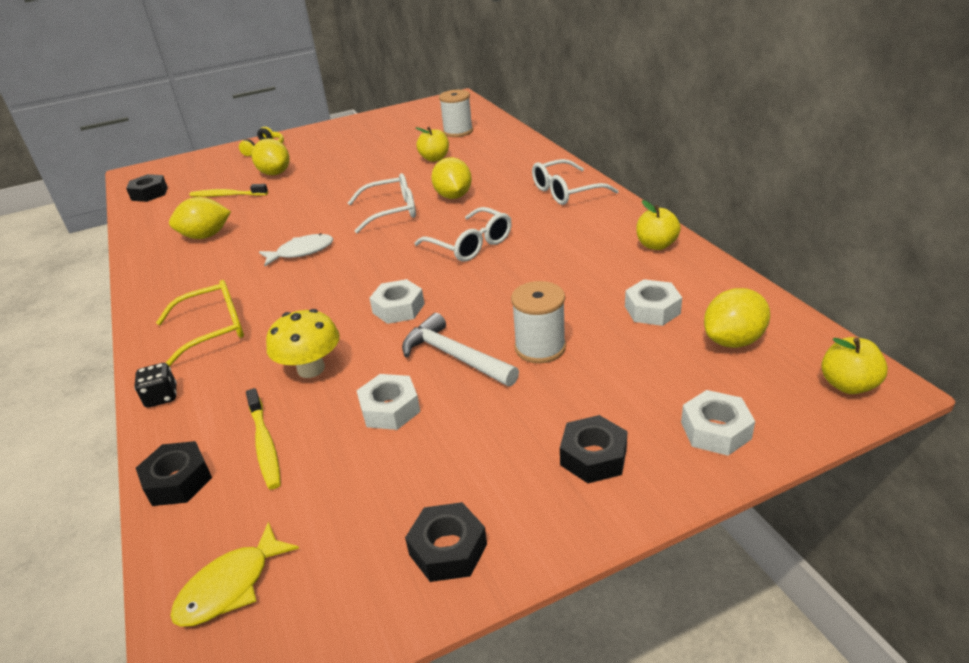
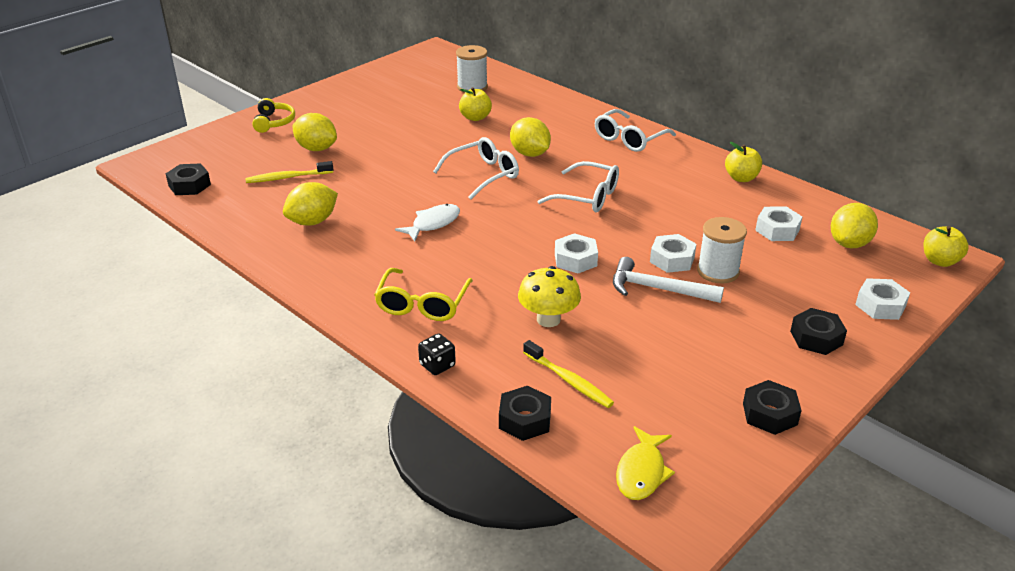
camera: 25 degrees left, 0 degrees up
(213, 330) = (422, 304): yellow glasses -> yellow glasses turned 150 degrees clockwise
(390, 409) = (644, 336): white nut -> white nut (672, 259)

